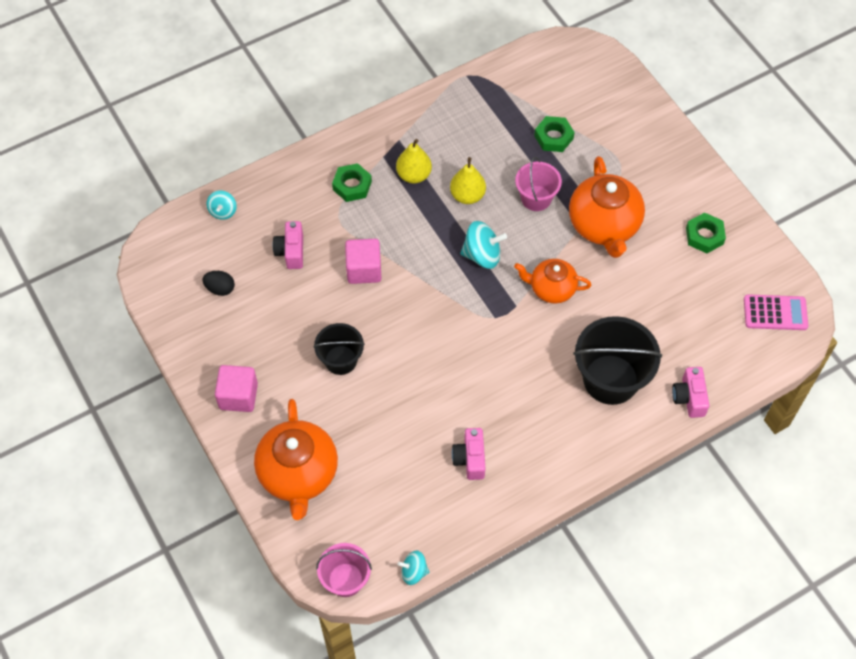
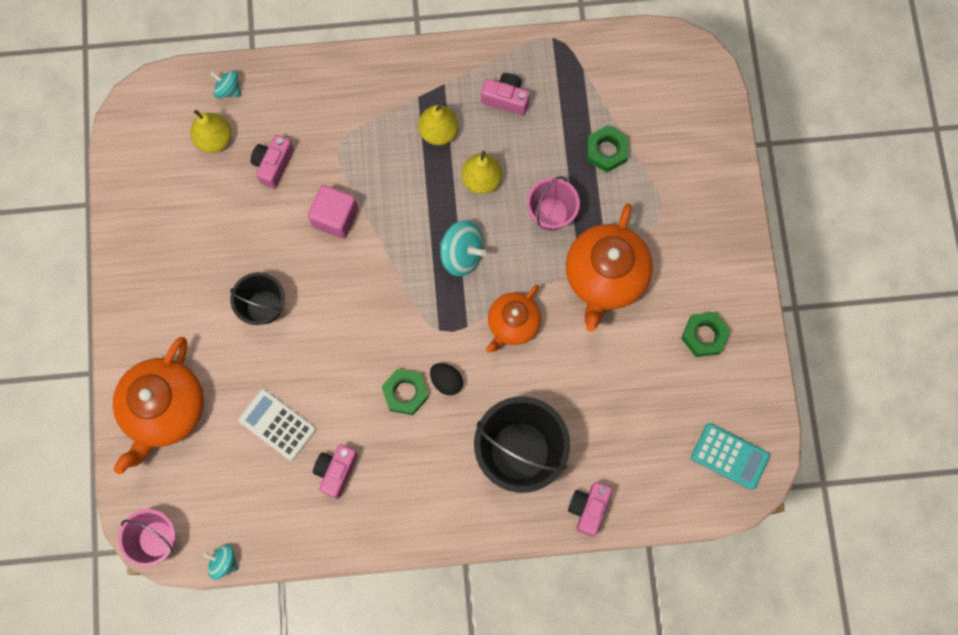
camera: 25 degrees right, 15 degrees up
(220, 289) = (185, 175): black egg -> black egg (446, 381)
(223, 211) = (228, 90): turquoise spinning top -> turquoise spinning top turned 90 degrees clockwise
(231, 252) = (214, 139): none -> yellow pear
(238, 396) = (148, 300): pink cube -> none
(352, 185) = (370, 116): green nut -> green nut (405, 393)
(401, 445) = (277, 424): none -> white calculator
(454, 131) = (506, 99): none -> pink camera
(551, 288) = (513, 324): orange teapot -> orange teapot turned 90 degrees counterclockwise
(775, 313) = (730, 456): pink calculator -> turquoise calculator

